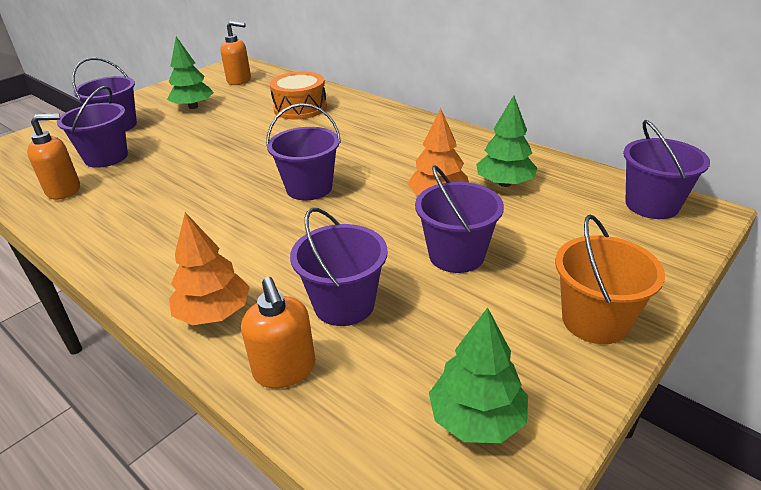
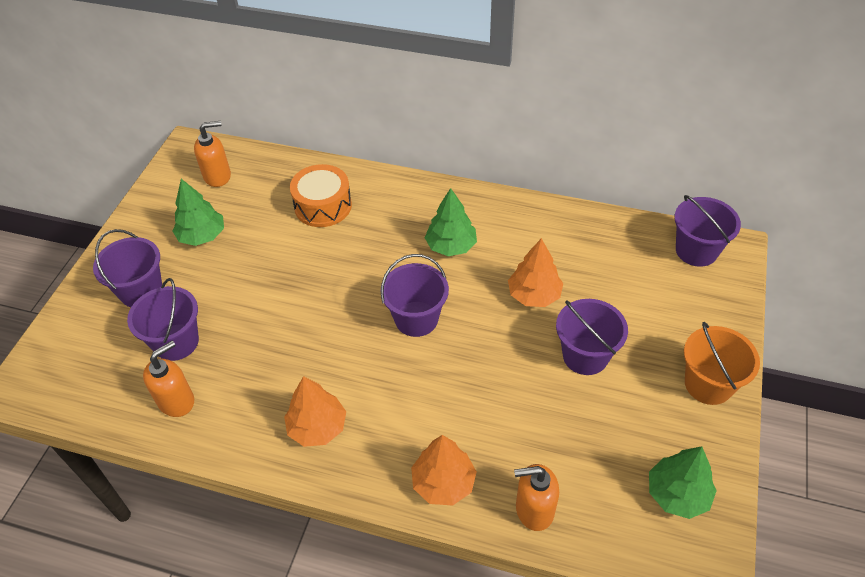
camera: 25 degrees left, 15 degrees up
(147, 237) = (317, 427): none -> orange tree
(285, 370) = (534, 509): orange soap dispenser -> orange soap dispenser turned 135 degrees clockwise
(344, 304) = (534, 436): purple bucket -> none
(504, 183) = (577, 260): green tree -> green tree (451, 246)

